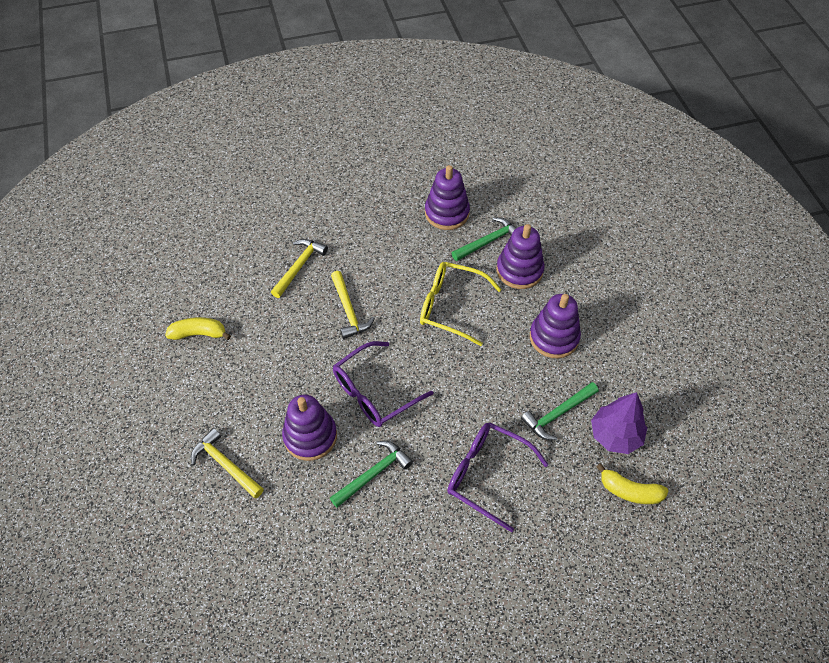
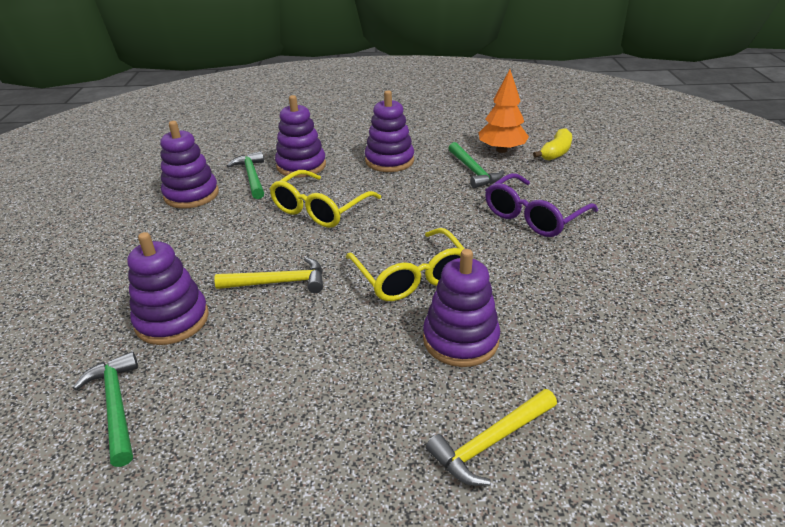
camera: 75 degrees left, 20 degrees down
(199, 334) = (218, 460): yellow banana -> none
(299, 266) = (172, 320): yellow hammer -> purple stacking toy
(373, 474) = (524, 291): green hammer -> green hammer (116, 406)
(374, 392) = (411, 276): purple glasses -> yellow glasses
(615, 435) = (501, 150): purple tree -> orange tree

